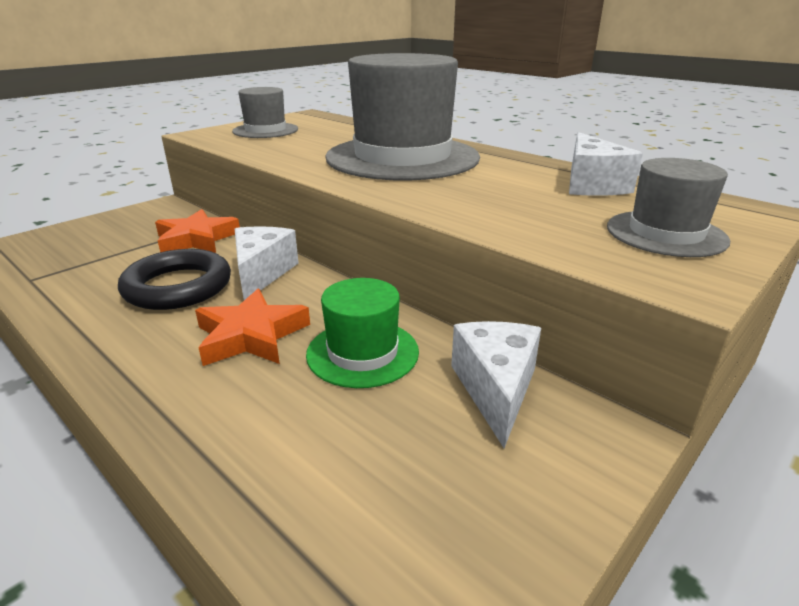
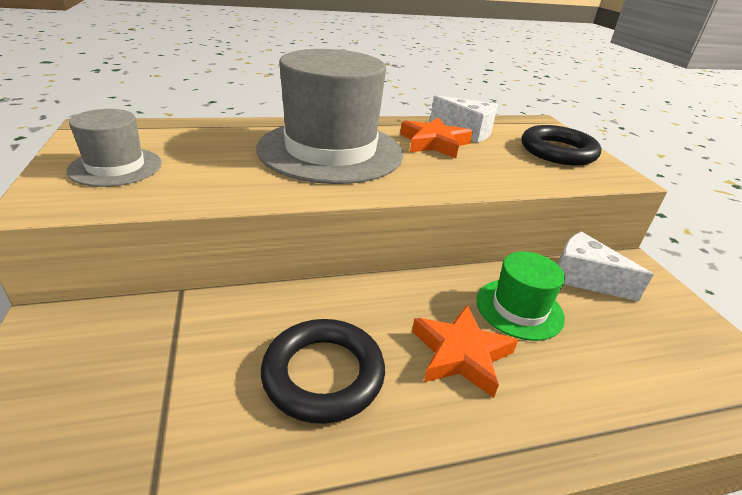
camera: 60 degrees left, 5 degrees up
(196, 239) = (209, 327): orange star -> orange star (434, 143)
(262, 273) = (347, 310): white cheese -> none
(665, 233) = (558, 151): grey hat -> black ring

